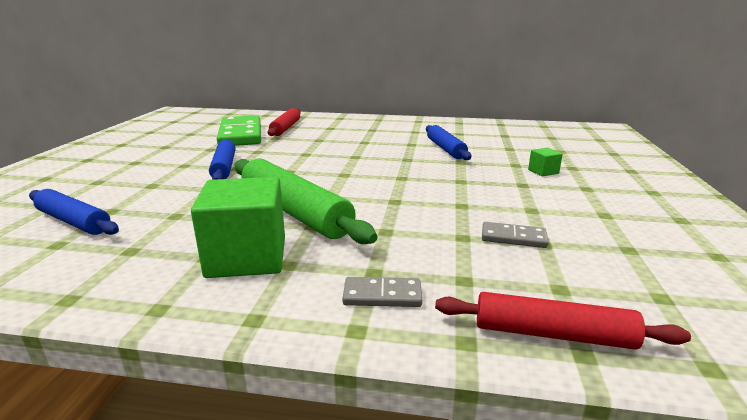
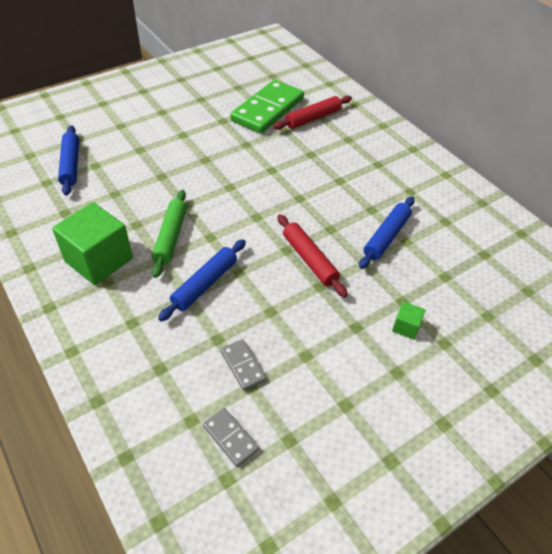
camera: 45 degrees right, 25 degrees up
(224, 167) = (200, 154): blue rolling pin -> blue rolling pin (205, 284)
(295, 212) = (171, 237): green rolling pin -> green rolling pin, size x0.63
(382, 295) = (110, 341): grey domino -> grey domino (230, 438)
(552, 334) = (134, 435): red rolling pin -> red rolling pin (309, 259)

